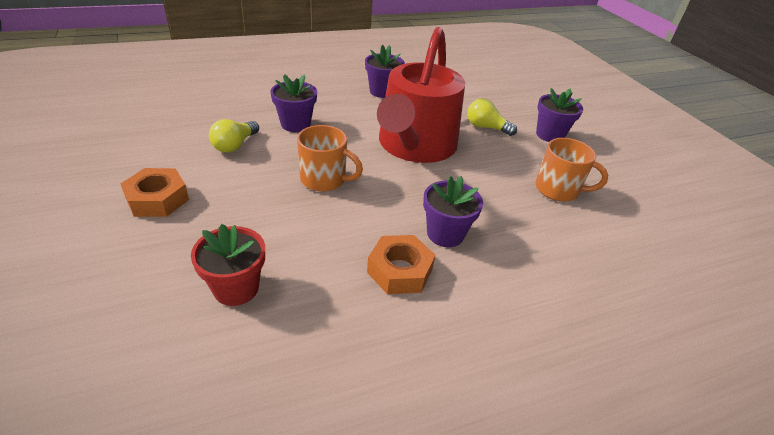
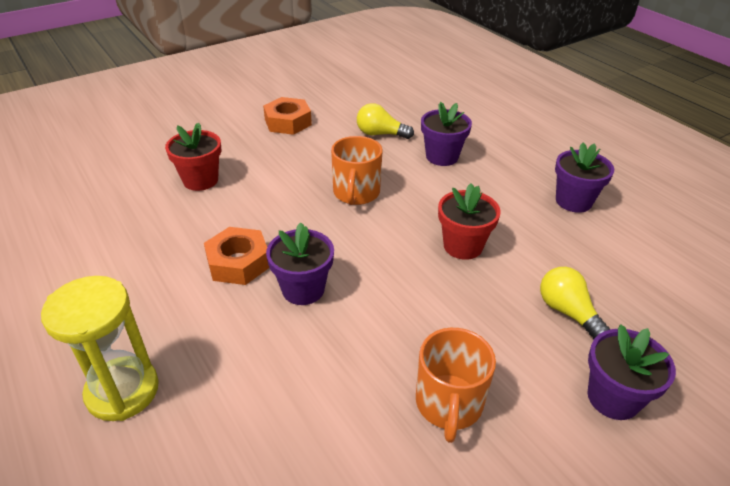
camera: 80 degrees right, 0 degrees up
(415, 146) = (463, 246): red watering can -> red flower pot
(486, 127) = (567, 312): yellow light bulb -> yellow light bulb turned 45 degrees counterclockwise
(557, 369) = (122, 391): none -> yellow hourglass

